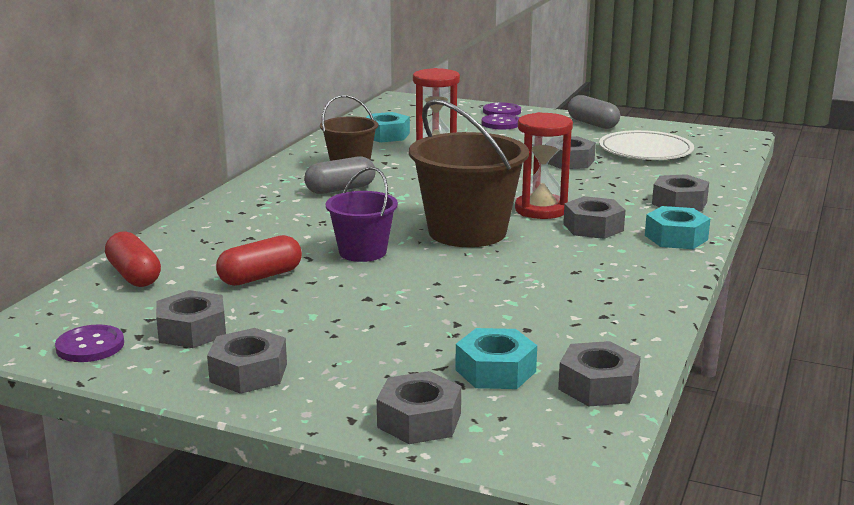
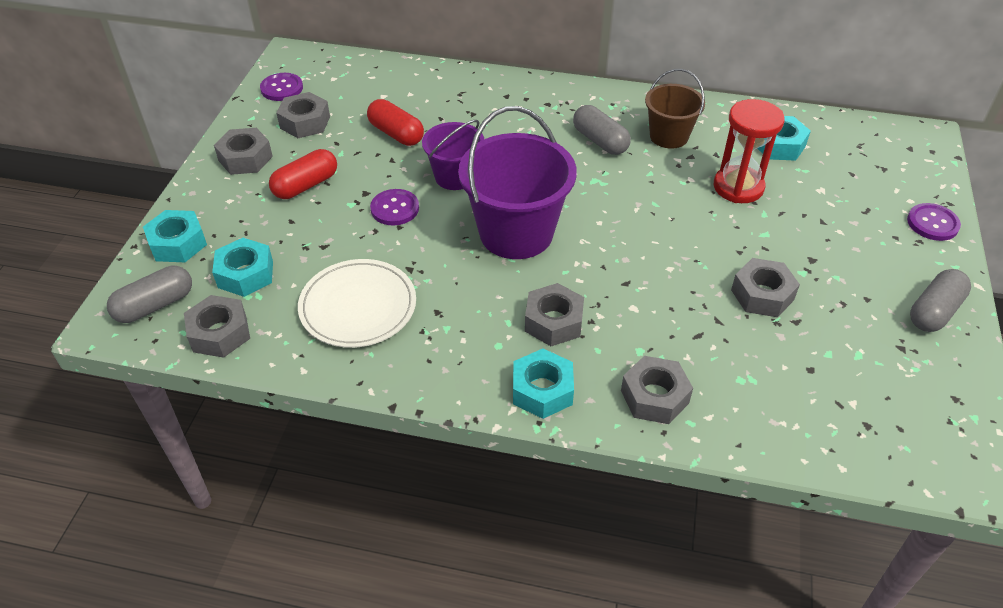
camera: 80 degrees right, 25 degrees up
(134, 275) = (390, 78): red capsule -> red capsule (305, 185)
(419, 420) = (178, 243): grey nut -> turquoise nut
(467, 232) = (516, 233): brown bucket -> purple bucket
(501, 123) = (879, 227): purple button -> purple button (395, 208)
(541, 210) = (591, 280): red hourglass -> none
(543, 433) = (155, 305): none -> grey capsule
(645, 151) = (844, 367): white plate -> white plate (358, 307)

